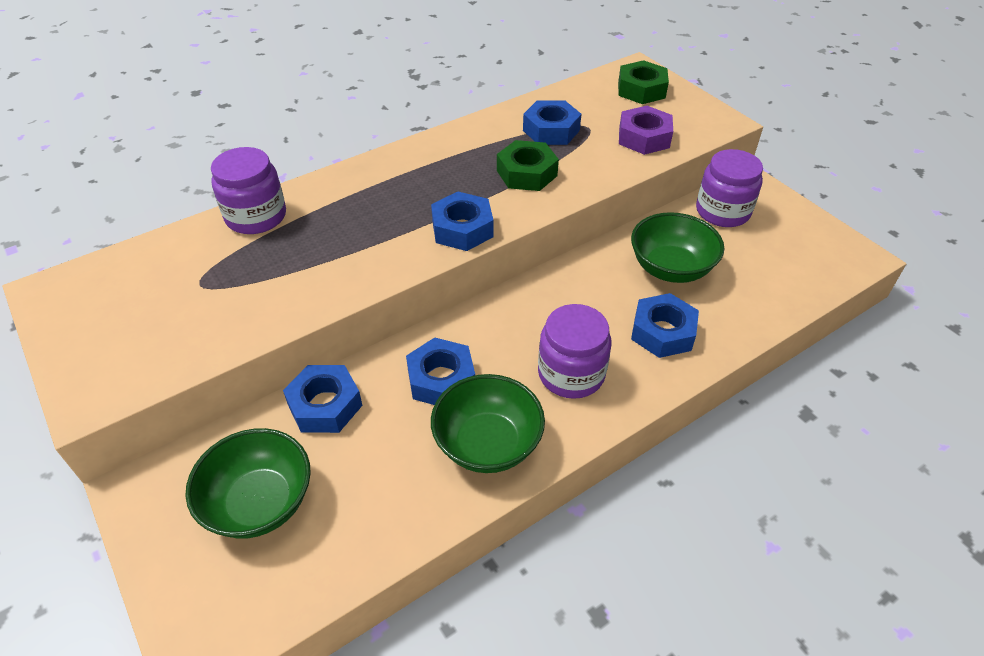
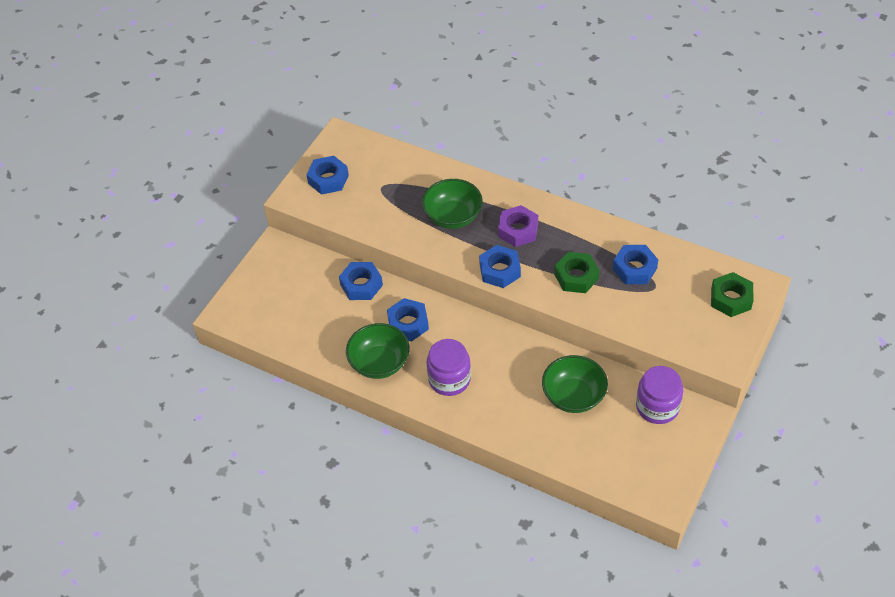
camera: 65 degrees right, 5 degrees up
(256, 216) = (444, 176): purple jar -> none
(260, 503) = (295, 293): green bowl -> green bowl (453, 217)
(644, 138) = (666, 322): purple nut -> purple nut (518, 230)
(662, 332) = (511, 411): blue nut -> blue nut (328, 179)

